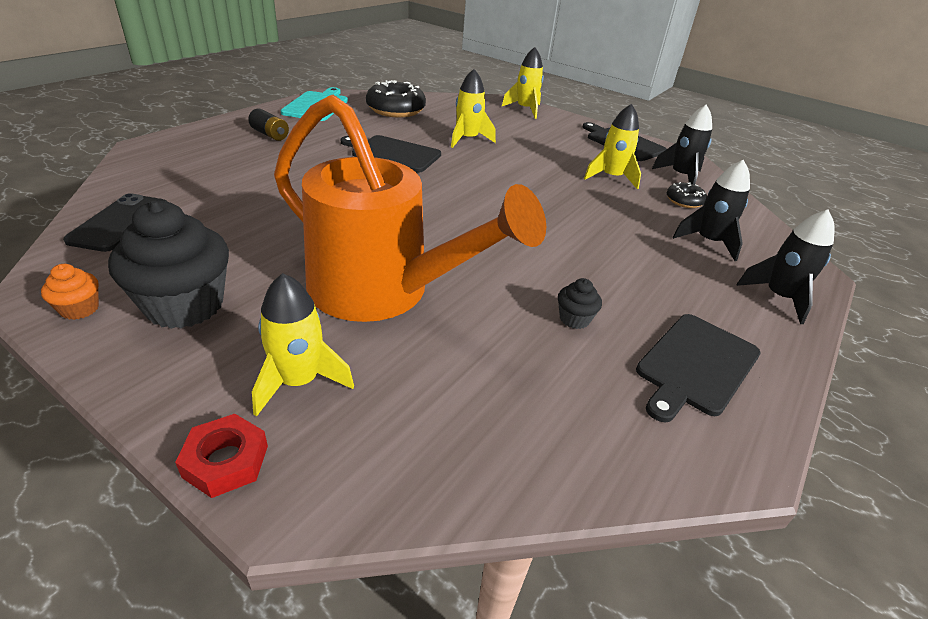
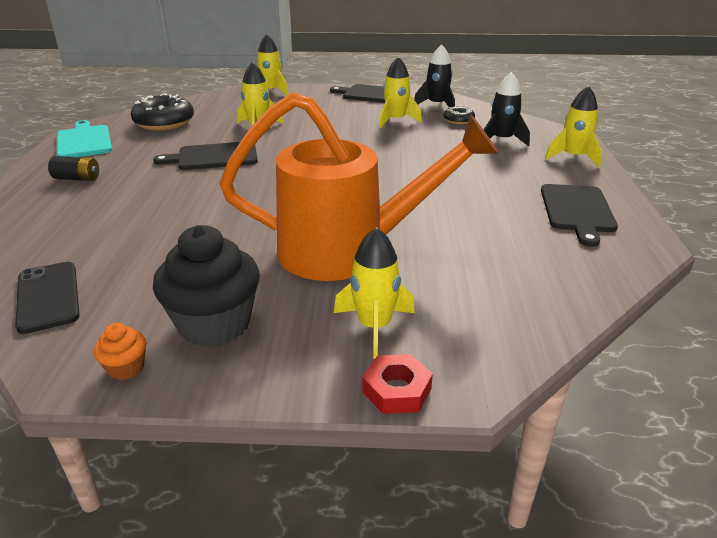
camera: 30 degrees left, 5 degrees down
(574, 319) = (486, 215): black cupcake -> none
(779, 297) = (573, 157): black rocket -> yellow rocket

